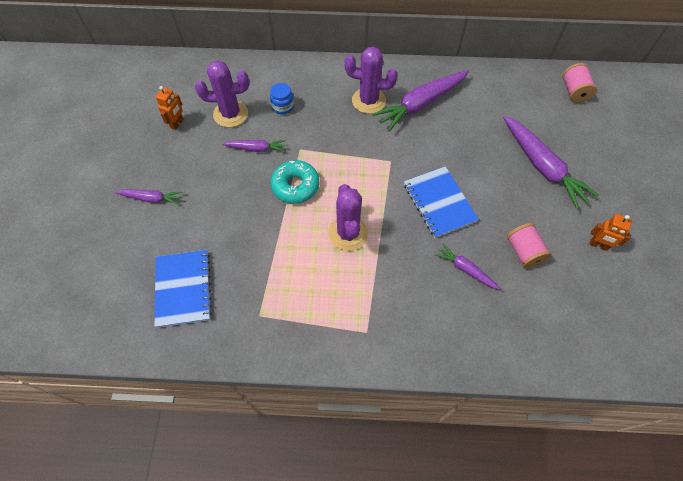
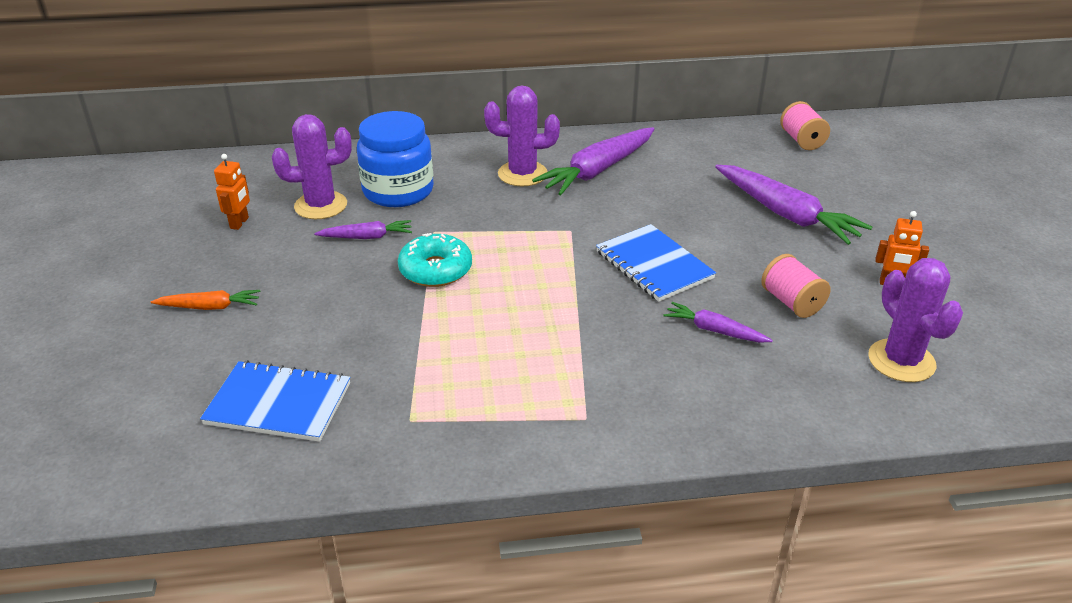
camera: 10 degrees left, 25 degrees down
(151, 198) = (210, 307): purple carrot -> orange carrot
(183, 289) = (278, 404): blue notebook -> blue notebook turned 60 degrees counterclockwise
(283, 106) = (398, 191): blue jar -> blue jar, size x2.14
(348, 233) = (528, 312): purple cactus -> purple cactus (901, 361)

